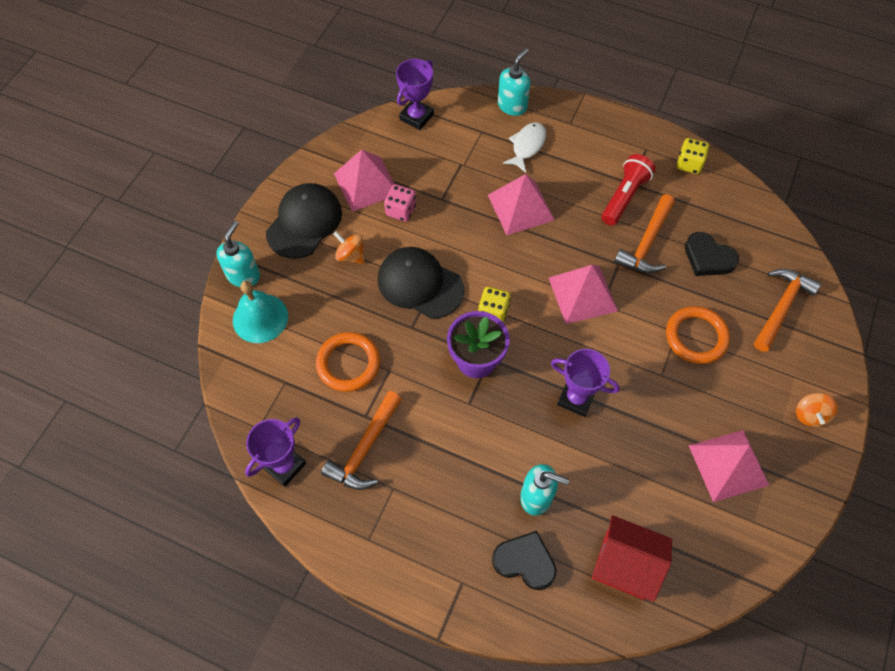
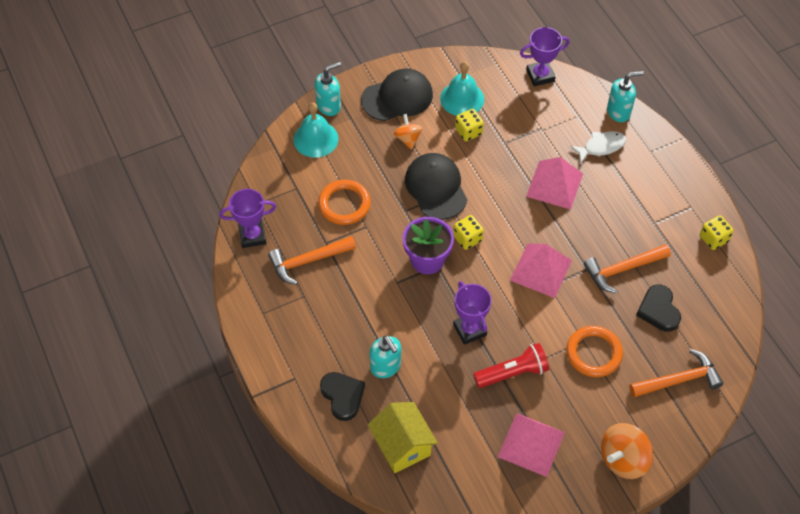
camera: 40 degrees right, 5 degrees down
(366, 183) = (462, 99): pink pyramid -> turquoise bell
(401, 210) = (468, 132): pink dice -> yellow dice
(624, 196) = (639, 228): red flashlight -> red flashlight (513, 372)
(624, 565) = (402, 446): red house -> yellow house
(810, 415) = (623, 459): orange spinning top -> orange spinning top, size x1.64

